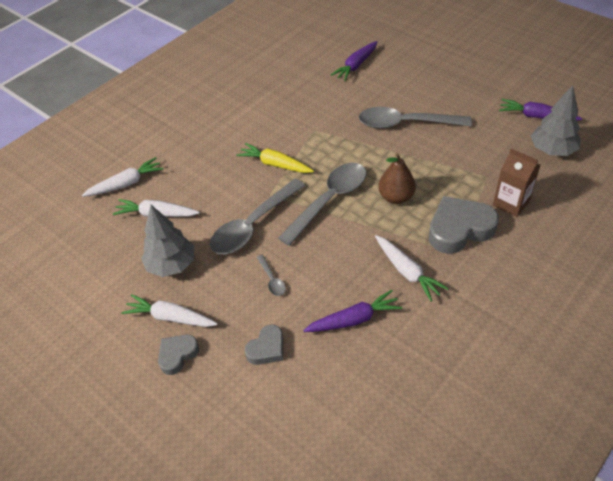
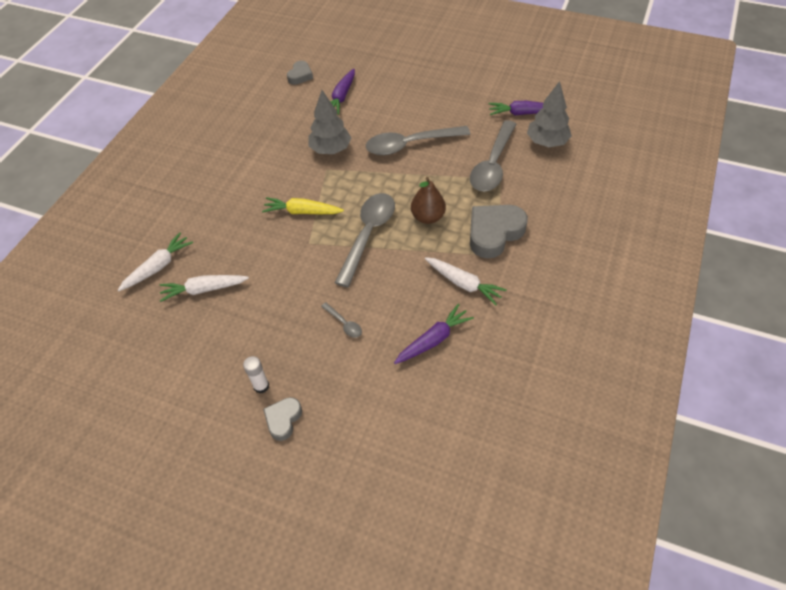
camera: 20 degrees left, 5 degrees up
(170, 317) = (261, 386): white carrot -> white glue stick
(172, 265) = (241, 335): grey tree -> grey tree (330, 149)
(253, 225) = (305, 276): grey spoon -> grey spoon (493, 164)
(267, 348) = (365, 389): grey heart -> grey heart (300, 75)
(511, 203) = (529, 198): brown carton -> none

